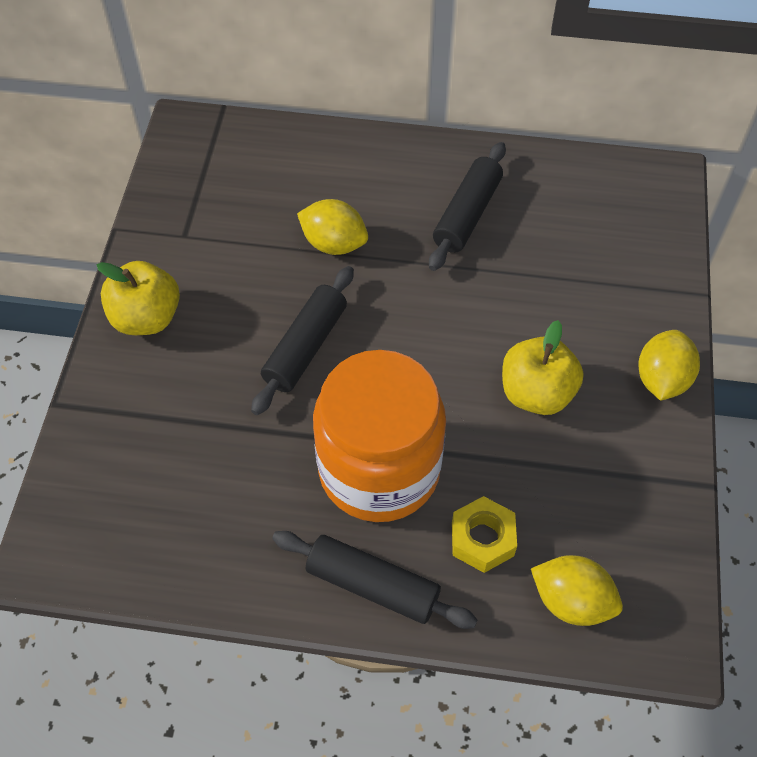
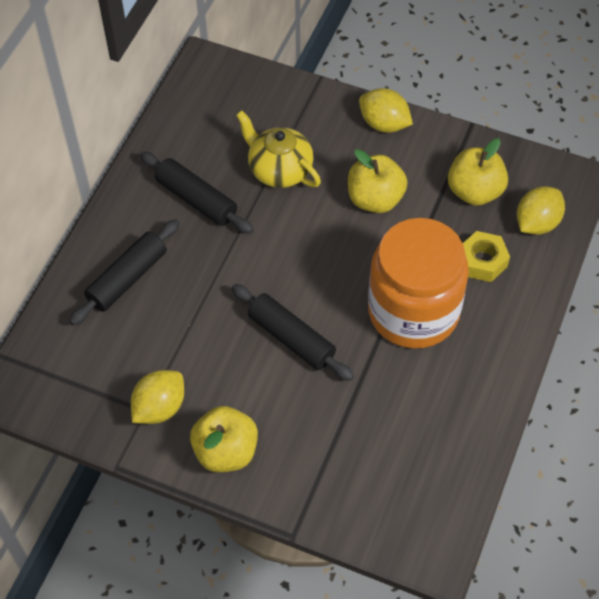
camera: 75 degrees left, 0 degrees up
(334, 244) = (194, 298): yellow lemon -> yellow lemon (159, 407)
(372, 585) = (503, 335): black rolling pin -> black rolling pin (127, 278)
(541, 283) = (279, 170): none -> yellow teapot
(595, 509) = (475, 191): none -> yellow apple

